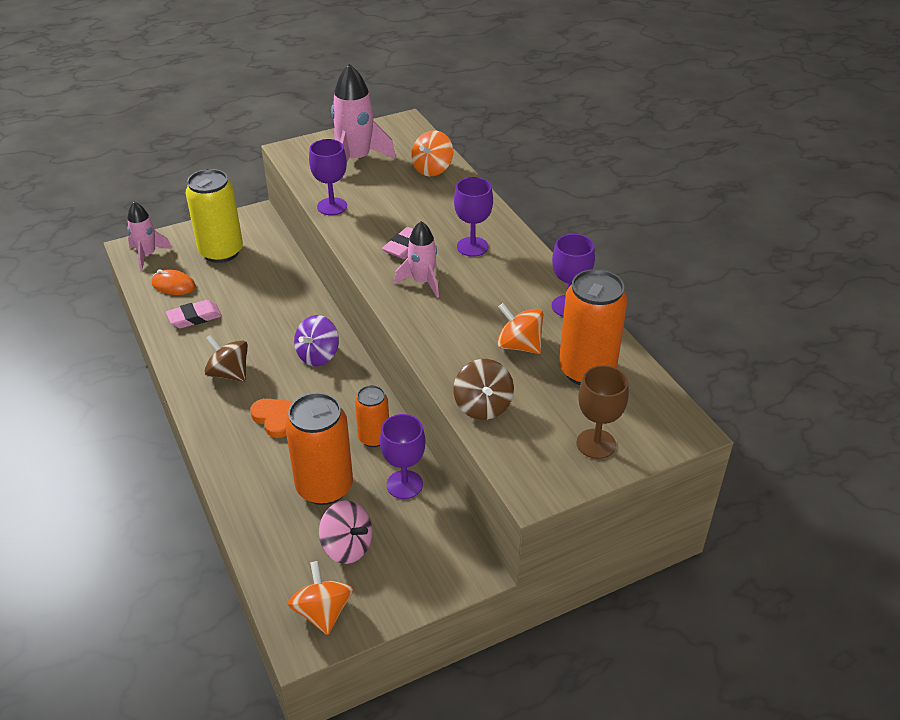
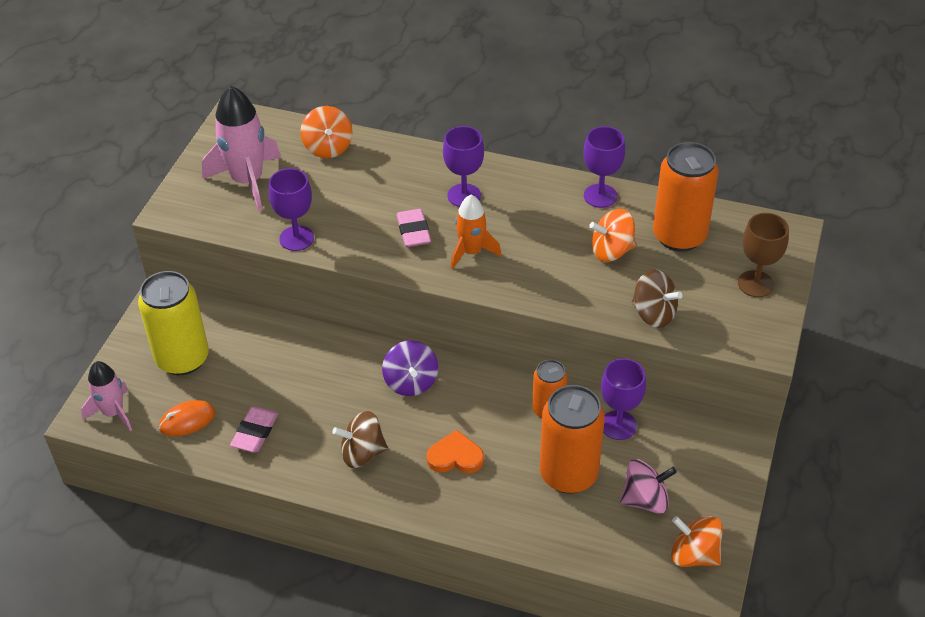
camera: 45 degrees left, 5 degrees up
(422, 282) = (471, 252): pink rocket -> orange rocket

